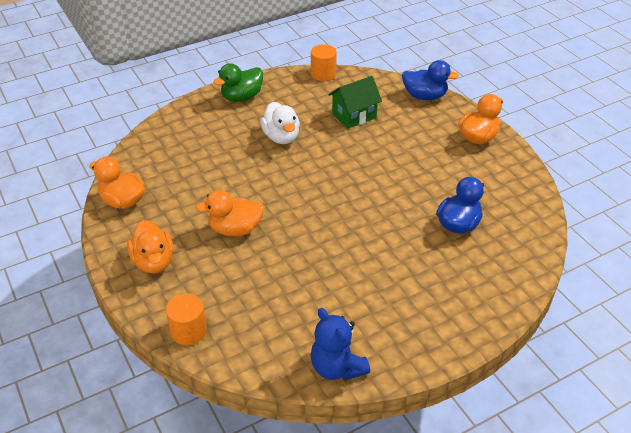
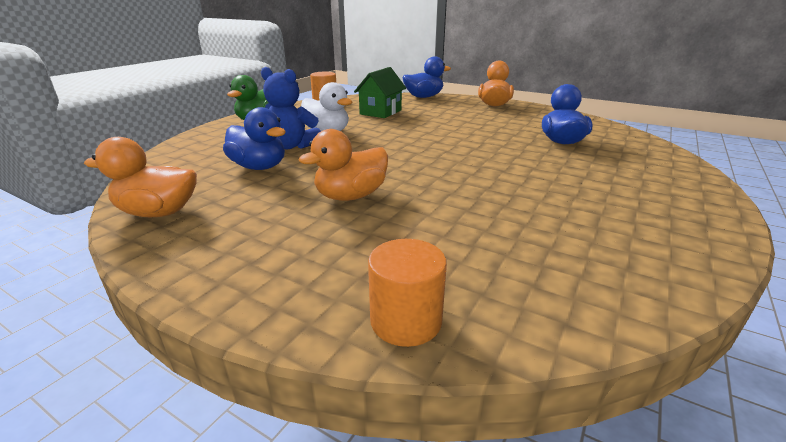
camera: 30 degrees left, 15 degrees down
(154, 261) = (260, 257): orange duck -> none
(202, 172) = (259, 167): none -> blue duck
(337, 367) = (662, 276): blue teddy bear -> blue teddy bear (292, 146)

